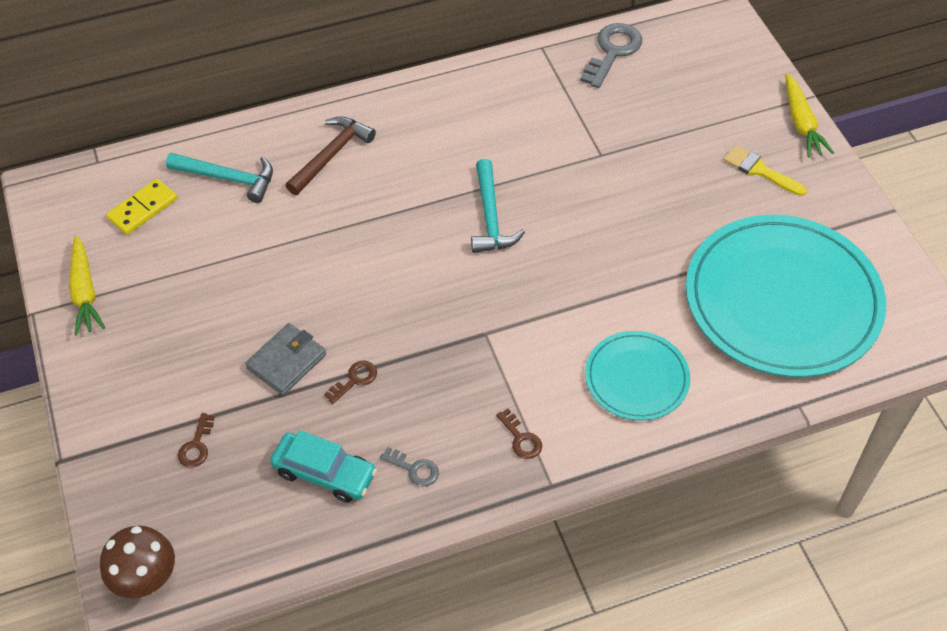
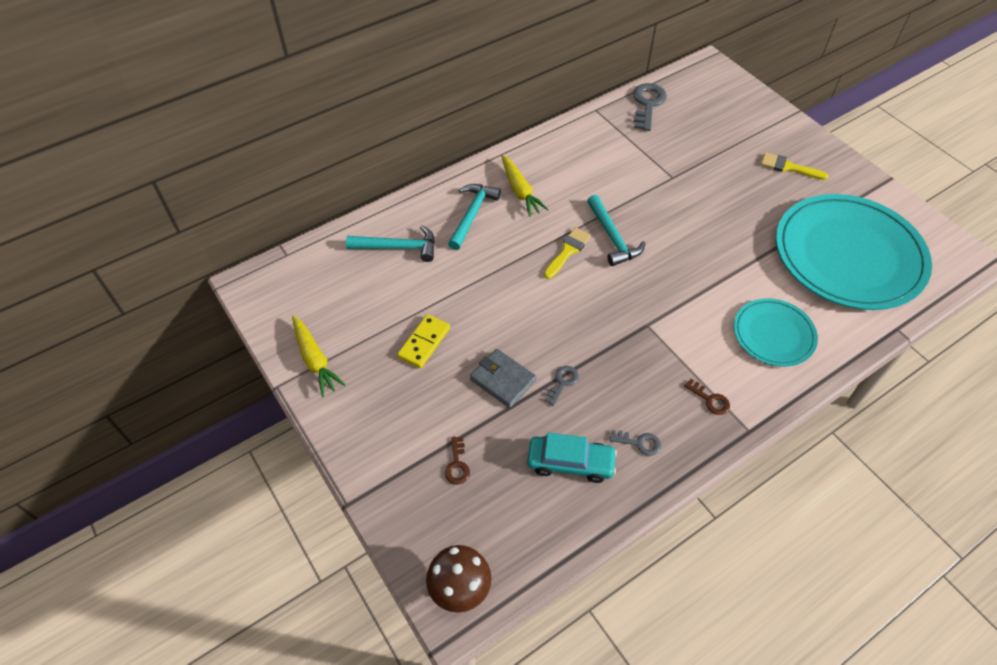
camera: 15 degrees left, 0 degrees up
(143, 209) = (338, 284): yellow domino -> yellow domino (424, 342)
(287, 361) = (503, 380): grey wallet -> grey wallet turned 75 degrees counterclockwise
(331, 155) = (472, 214): brown hammer -> turquoise hammer
(355, 380) = (563, 382): brown key -> grey key
(428, 223) = (568, 251): none -> yellow brush
(801, 123) = (801, 129): yellow carrot -> yellow carrot (520, 191)

